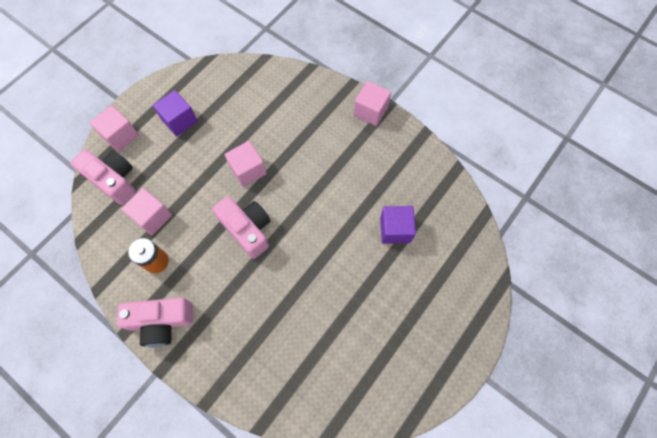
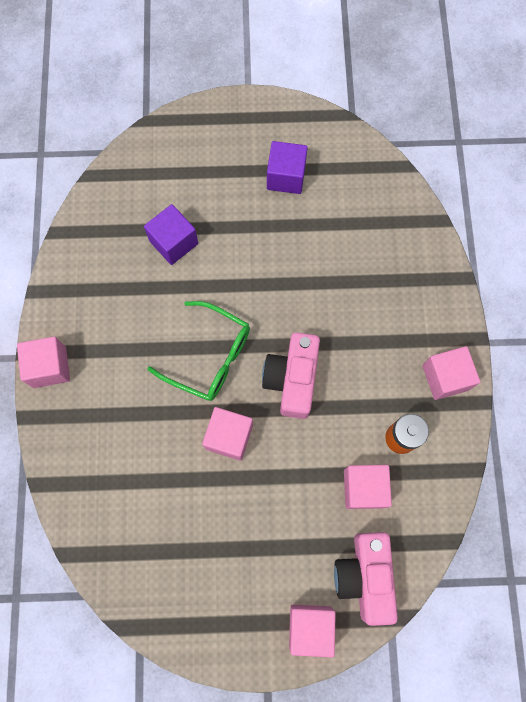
camera: 130 degrees left, 5 degrees up
(161, 321) = (445, 377): pink camera -> pink cube
(179, 121) = (233, 574): purple cube -> purple cube (286, 177)
(302, 194) = (209, 357): none -> green glasses

